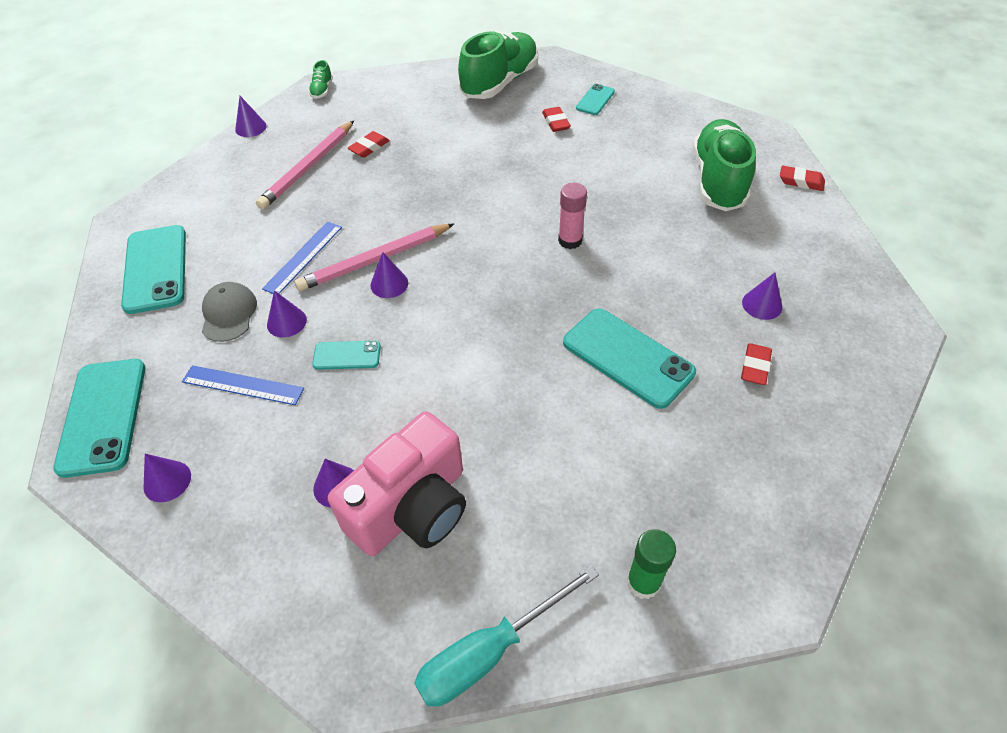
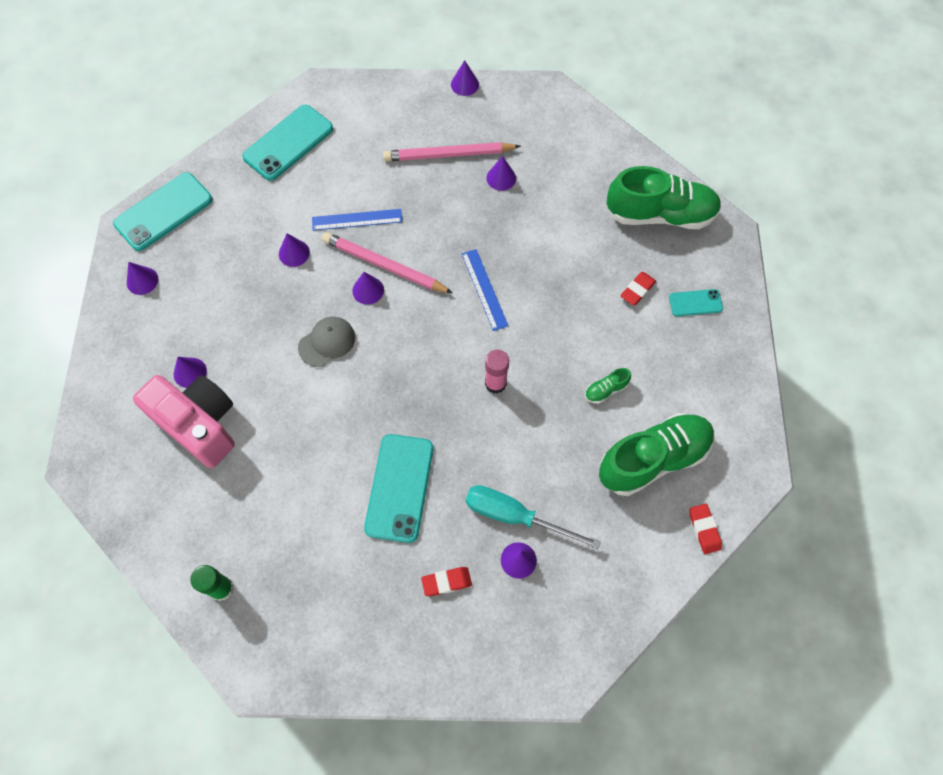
camera: 55 degrees right, 15 degrees up
(229, 314) = (279, 215): grey cap -> grey cap (327, 342)
(242, 385) = (229, 267): blue ruler -> blue ruler (484, 289)
(322, 90) = (546, 96): green shoe -> green shoe (606, 390)
(347, 355) = (289, 308): turquoise phone -> none
(369, 148) = (501, 178): red eraser -> purple cone
(412, 508) = (199, 424): pink camera -> pink camera turned 150 degrees counterclockwise
(489, 652) = (132, 524): turquoise screwdriver -> turquoise screwdriver (515, 516)

